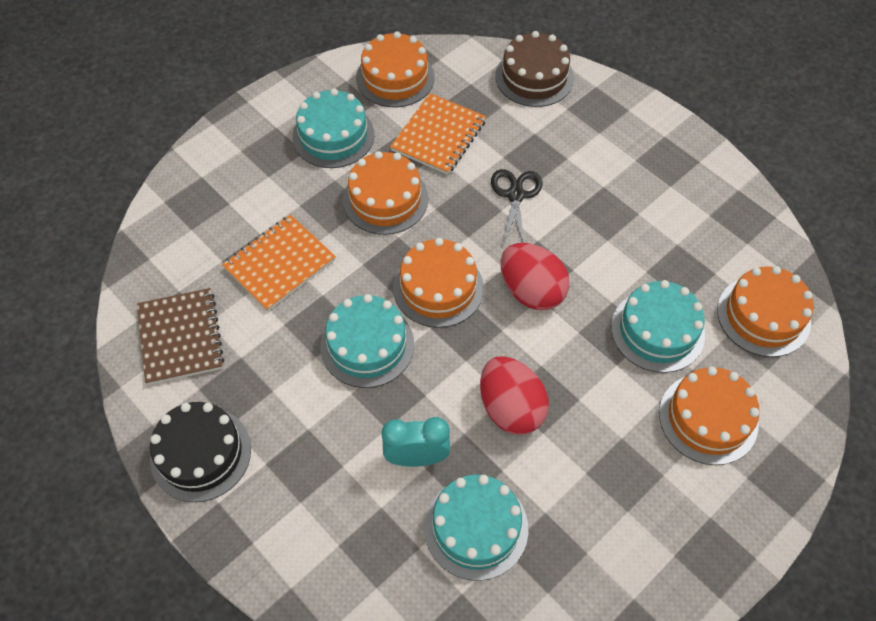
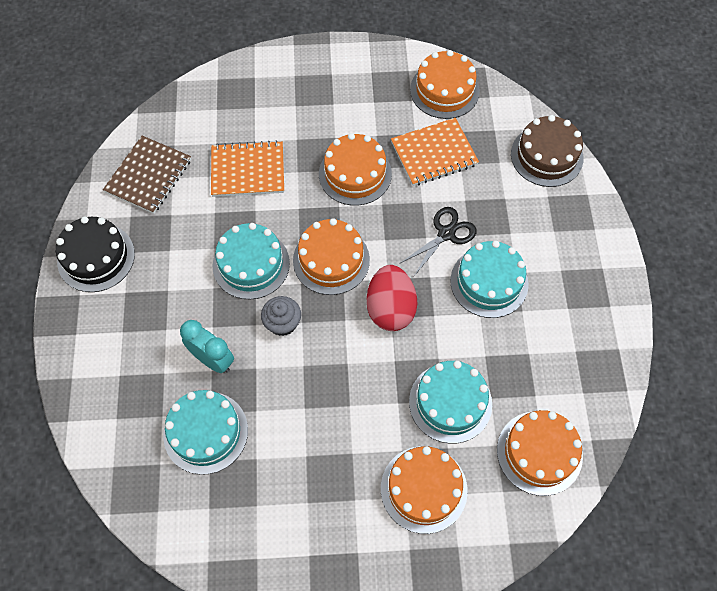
camera: 40 degrees right, 5 degrees up
(333, 136) = (363, 105): turquoise cake -> turquoise cake (489, 282)
(449, 375) = (282, 323): none -> grey cupcake
(511, 408) = (300, 375): red egg -> none

